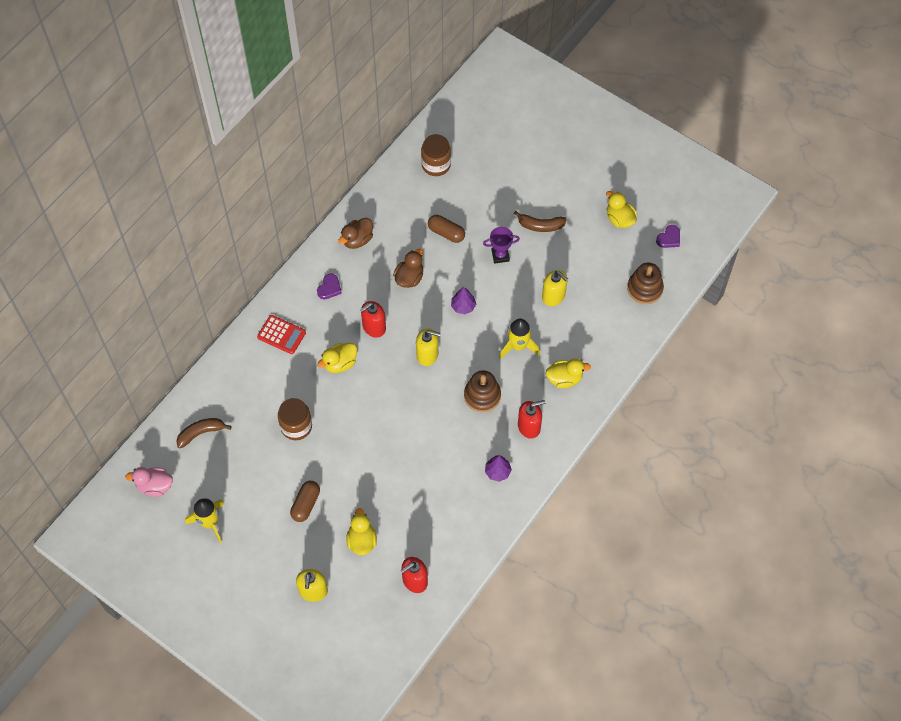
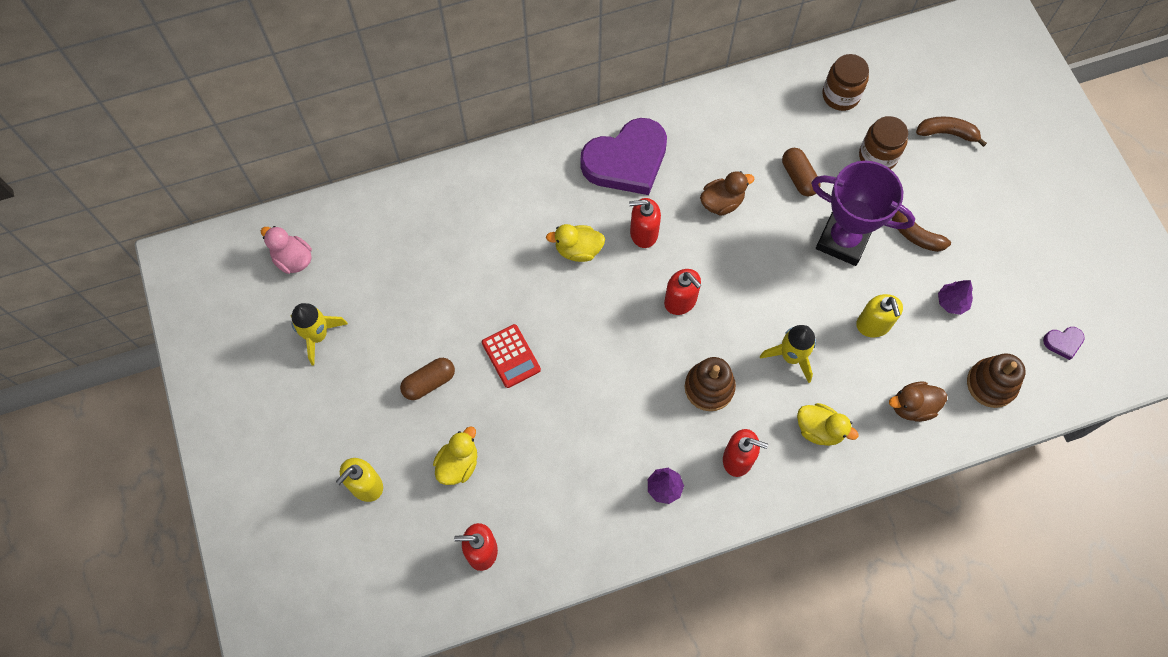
camera: 35 degrees right, 5 degrees up
(201, 433) = (380, 233): brown banana -> brown banana (947, 133)
(281, 335) = (539, 180): red calculator -> red calculator (511, 356)
(296, 426) = (482, 290): brown jar -> brown jar (877, 156)
(329, 288) = (626, 161): purple heart -> purple heart, size x2.50
(357, 240) = (694, 126): brown duck -> brown duck (912, 407)
(427, 355) = (680, 301): yellow soap dispenser -> red soap dispenser
(463, 306) = (759, 271): purple tree -> purple tree (951, 302)
(500, 255) = (843, 240): purple trophy -> purple trophy, size x2.05
(619, 219) = (1016, 283): yellow duck -> none

